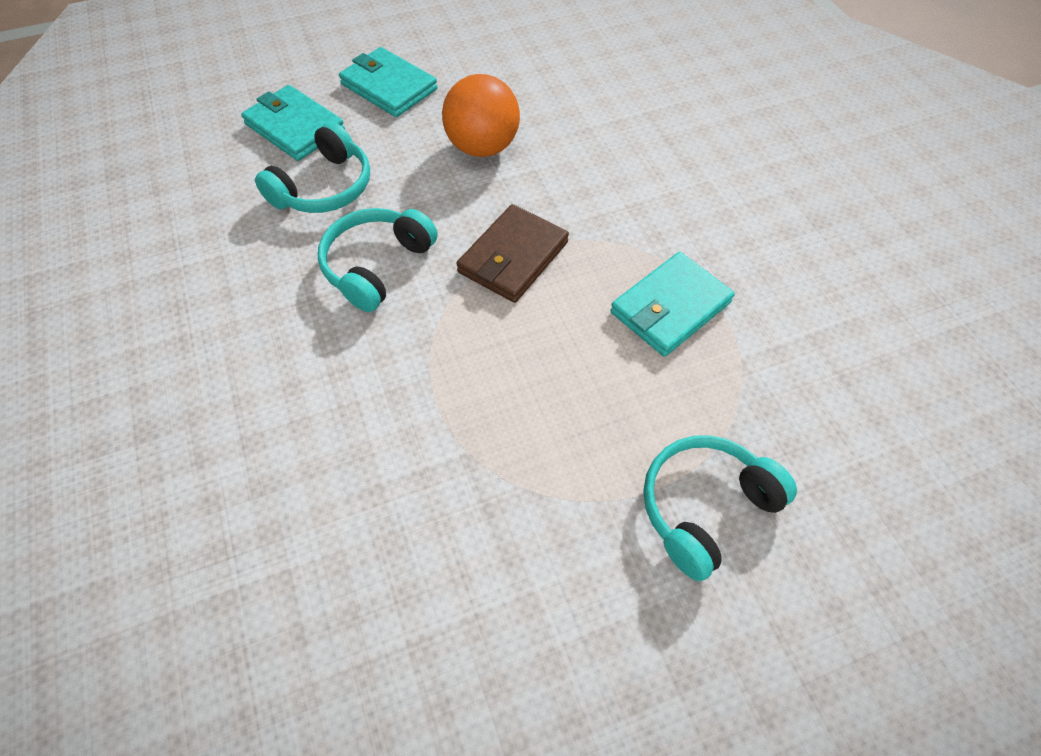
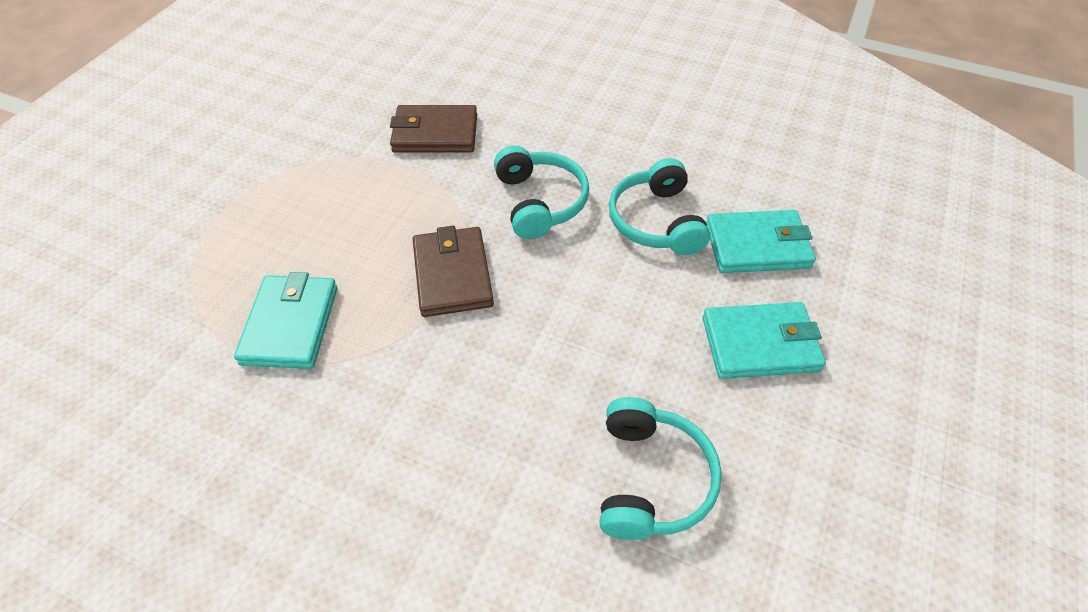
camera: 135 degrees right, 5 degrees down
(365, 417) = (435, 133): none -> brown wallet
(482, 147) = (593, 349): orange ball -> none
(705, 507) = (184, 220): turquoise headphones -> turquoise headphones (651, 479)

